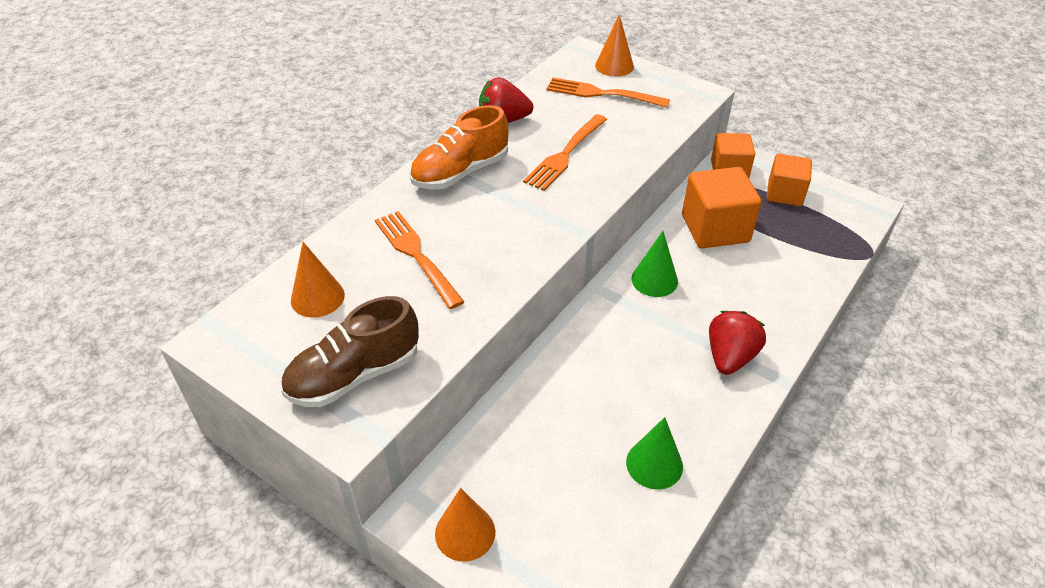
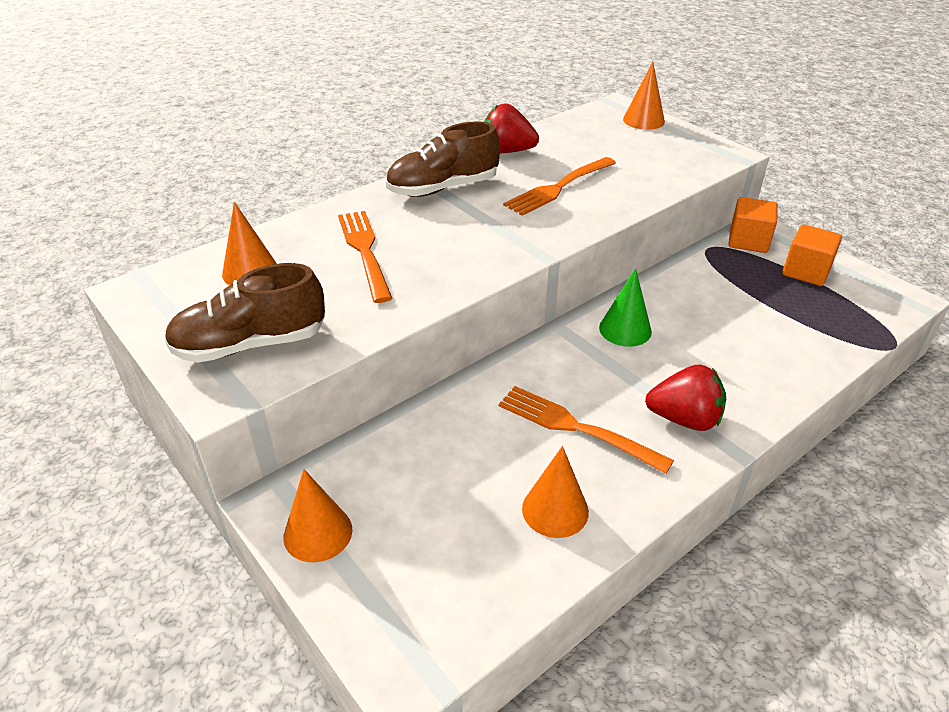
camera: 15 degrees right, 5 degrees down
(460, 172) = (443, 188): orange shoe -> brown shoe
(603, 94) = (621, 142): orange fork -> orange fork (577, 428)
(654, 464) = (555, 510): green cone -> orange cone
(715, 228) = (712, 292): orange cube -> none
(730, 357) = (684, 419): red strawberry -> red strawberry turned 60 degrees clockwise

